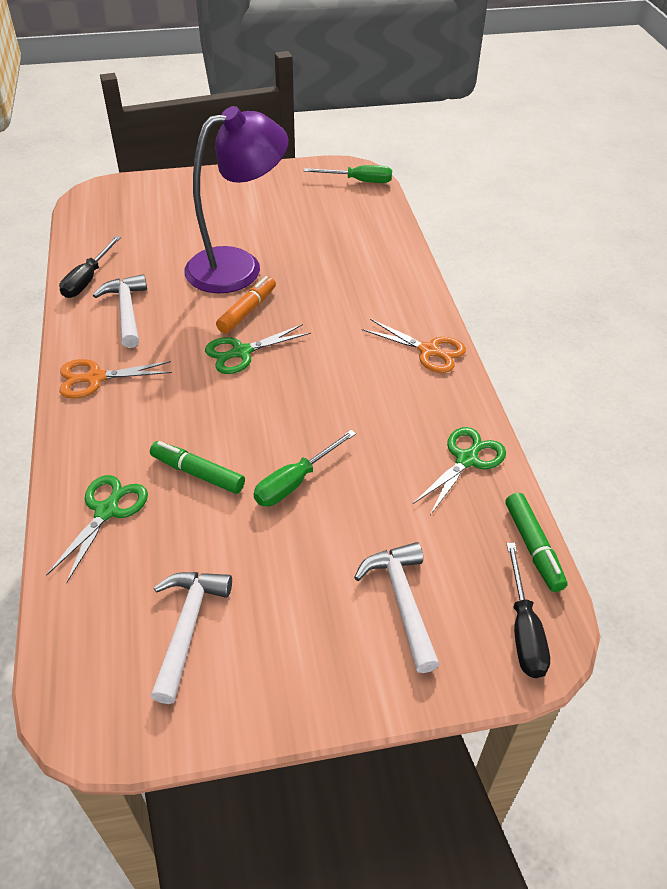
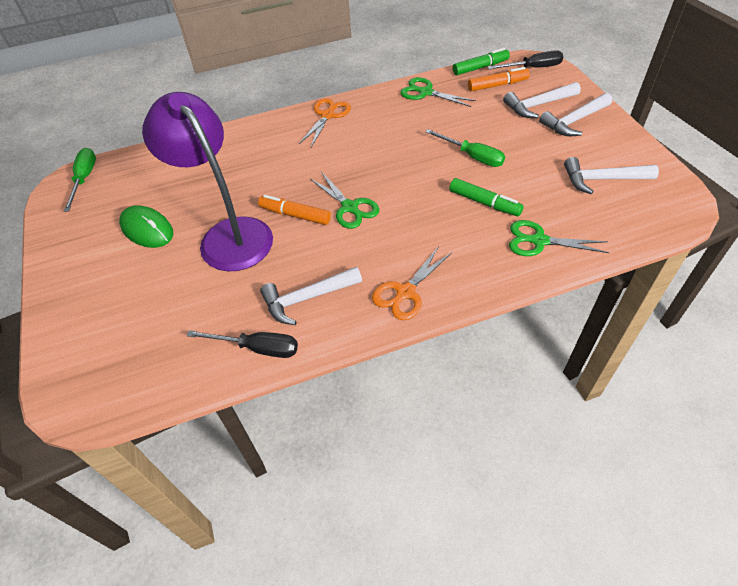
camera: 95 degrees left, 5 degrees up
(95, 378) = (405, 292): orange scissors -> orange scissors turned 60 degrees clockwise
(198, 473) = (484, 203): green marker -> green marker turned 75 degrees counterclockwise
(268, 219) = (147, 229): none -> green mouse
(344, 641) = (574, 121): none -> white hammer
(473, 558) = (497, 85): none -> orange marker

